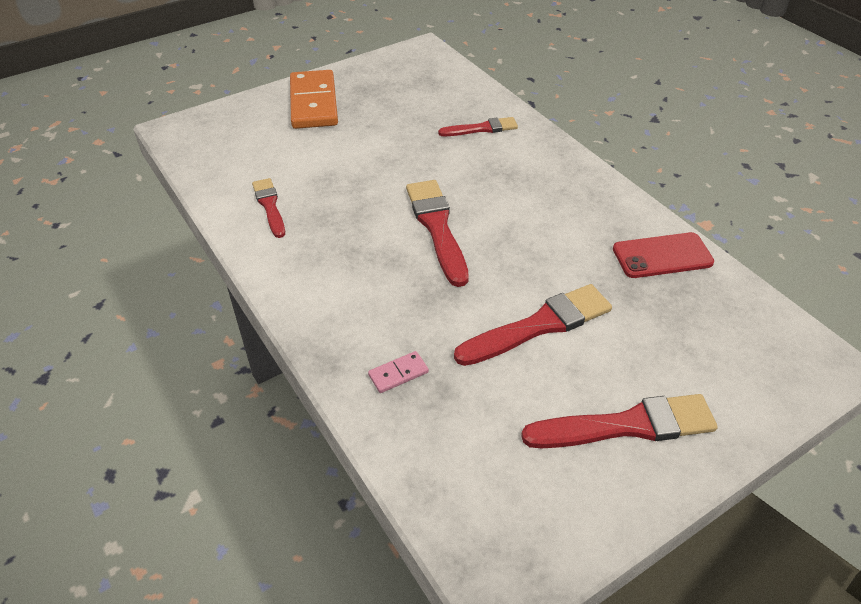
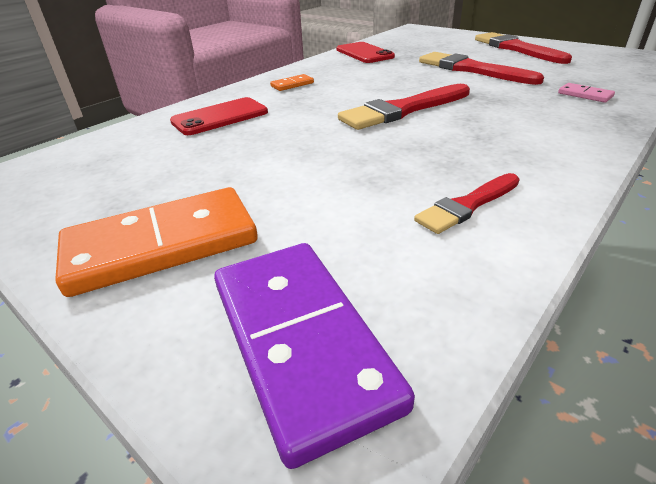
camera: 105 degrees left, 10 degrees down
(221, 132) = (300, 341): none -> purple domino
(481, 129) = (220, 117): red brush -> red phone
(551, 176) = (292, 84): none -> orange domino

